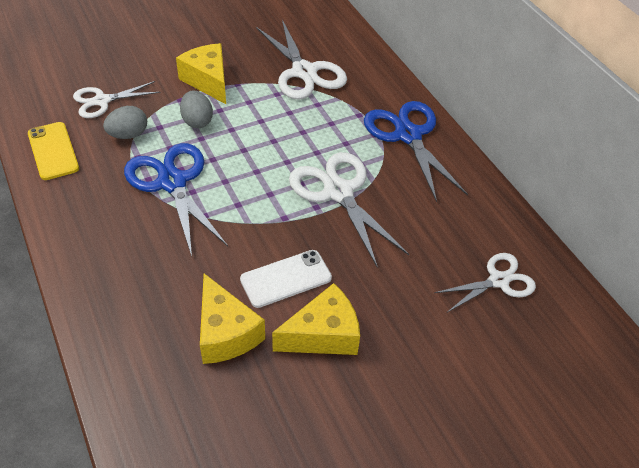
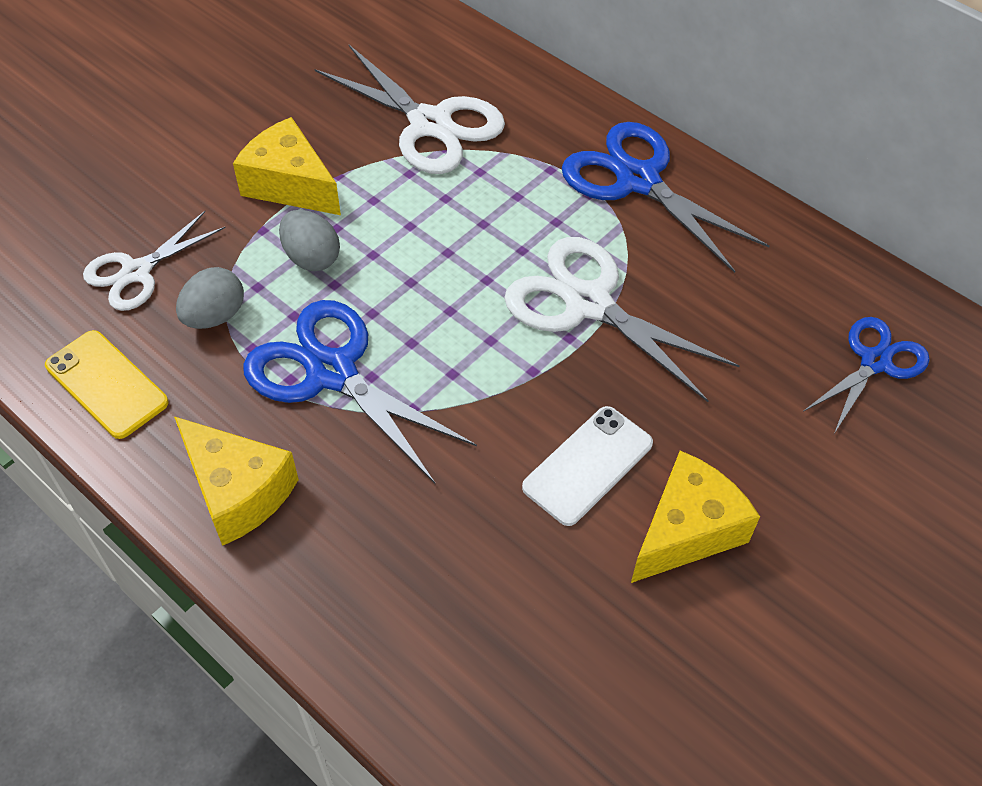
camera: 20 degrees left, 5 degrees up
(226, 333) = (549, 581): yellow cheese -> yellow cheese (238, 491)
(499, 281) = (875, 362): white scissors -> blue scissors

